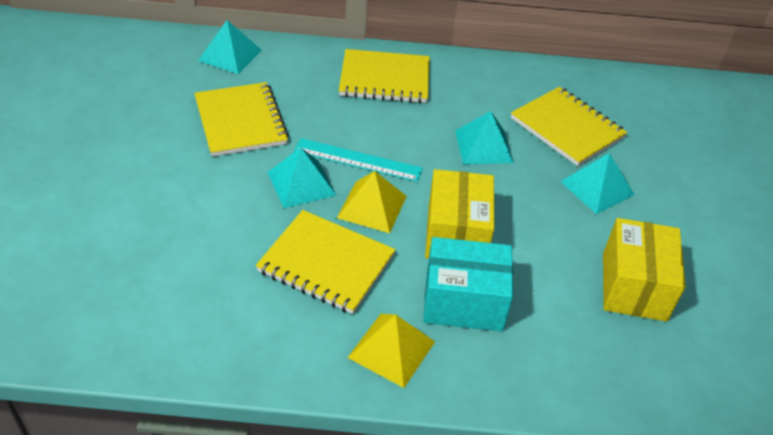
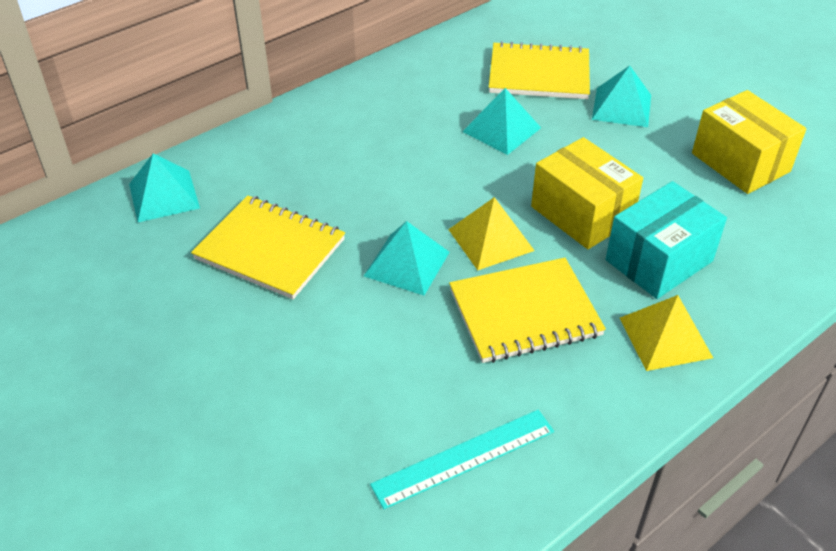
camera: 40 degrees left, 0 degrees up
(358, 160) = (423, 210): turquoise ruler -> turquoise ruler (464, 457)
(385, 79) = (343, 125): yellow notebook -> none

